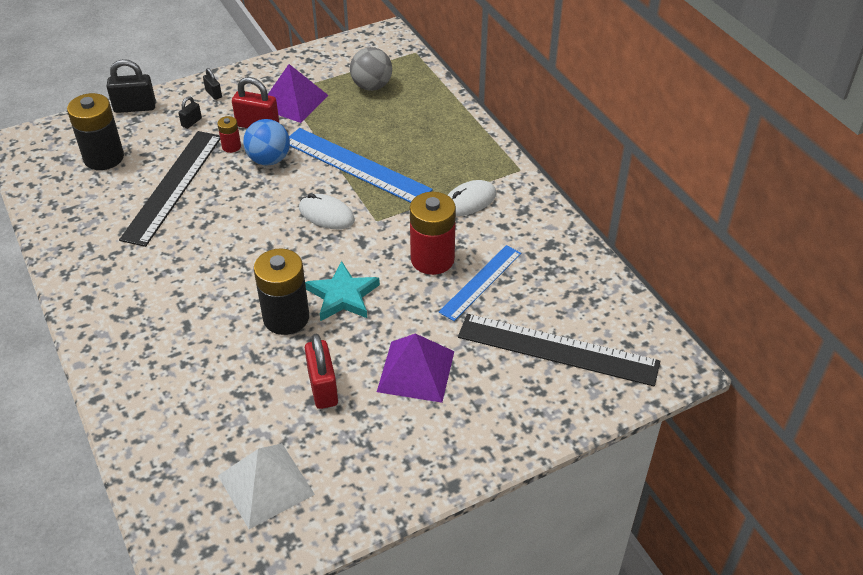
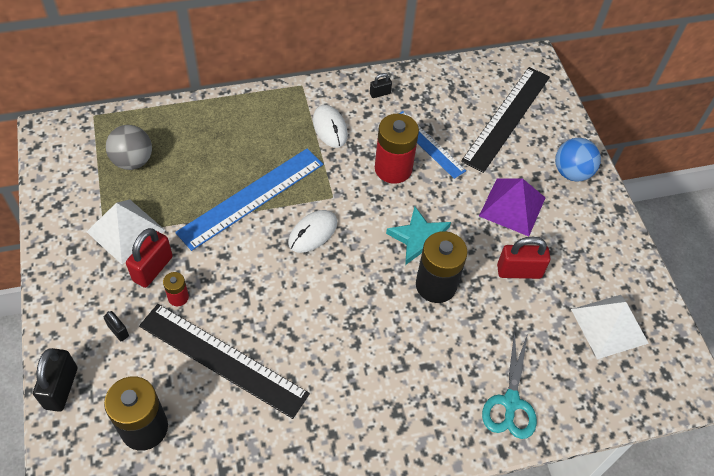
camera: 80 degrees left, 10 degrees up
(152, 399) = (510, 402): none -> turquoise scissors
(213, 94) = (75, 303): black padlock -> black padlock (380, 93)
(269, 160) = (214, 266): blue ball -> blue ball (571, 172)
(293, 101) = (126, 231): purple pyramid -> white pyramid

